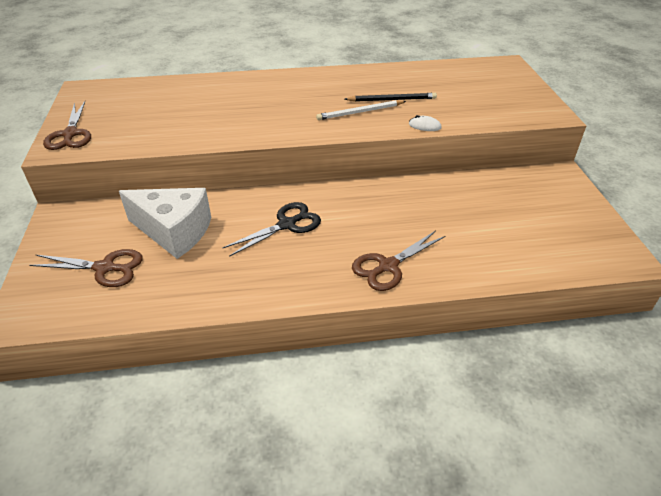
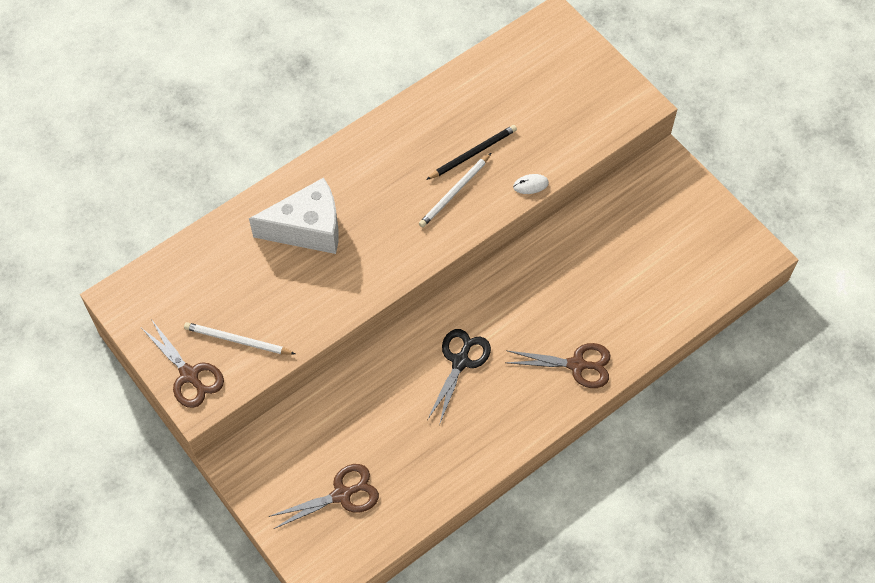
camera: 30 degrees left, 20 degrees up
(123, 129) = (237, 340): none -> white pencil
(174, 232) = (366, 423): white cheese -> white cheese (308, 228)
(387, 266) = (577, 365): brown scissors -> brown scissors turned 105 degrees counterclockwise

